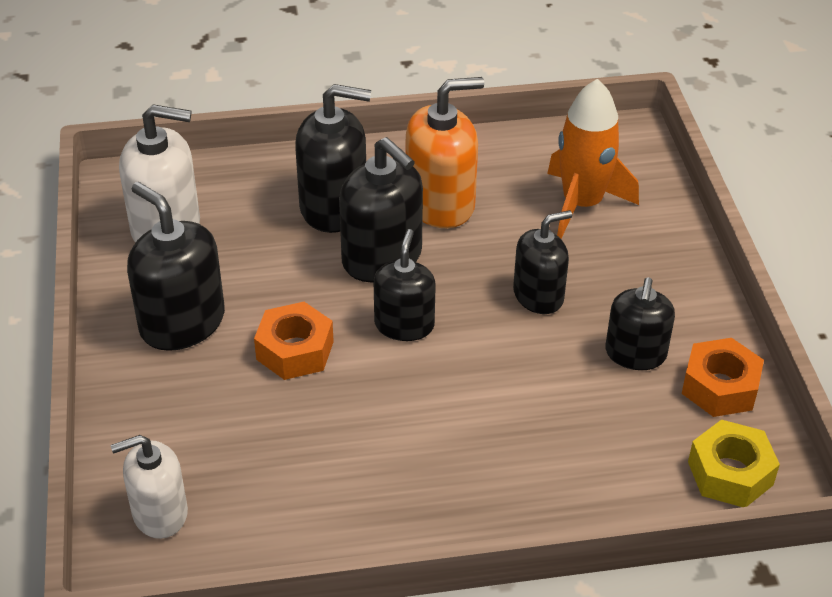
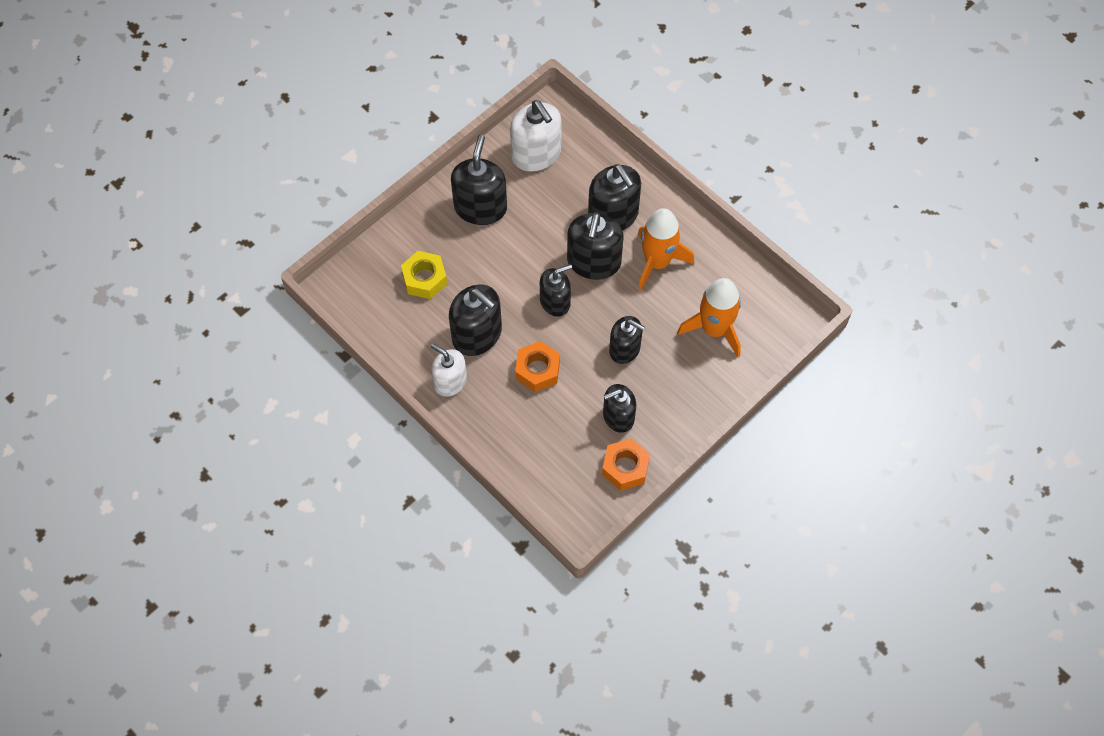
camera: 55 degrees right, 20 degrees up
(159, 513) = (367, 280): white soap dispenser -> white soap dispenser (450, 381)
(295, 350) = (501, 266): orange nut -> orange nut (537, 370)
(377, 433) = (477, 334): none -> black soap dispenser
(440, 203) = (657, 262): orange soap dispenser -> orange rocket
(730, 473) = (569, 500): yellow nut -> yellow nut (424, 279)

